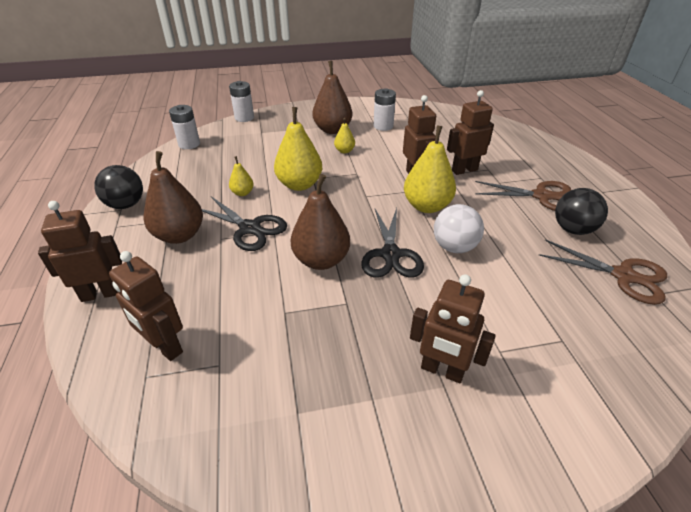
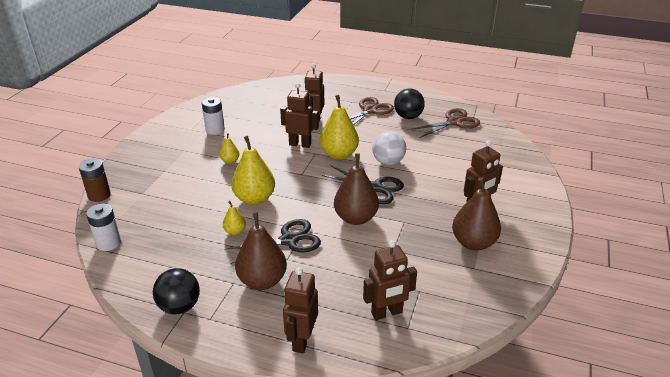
camera: 60 degrees left, 5 degrees down
(244, 118) = (99, 195): white battery -> brown battery
(332, 130) = (189, 155): brown pear -> brown pear (473, 243)

